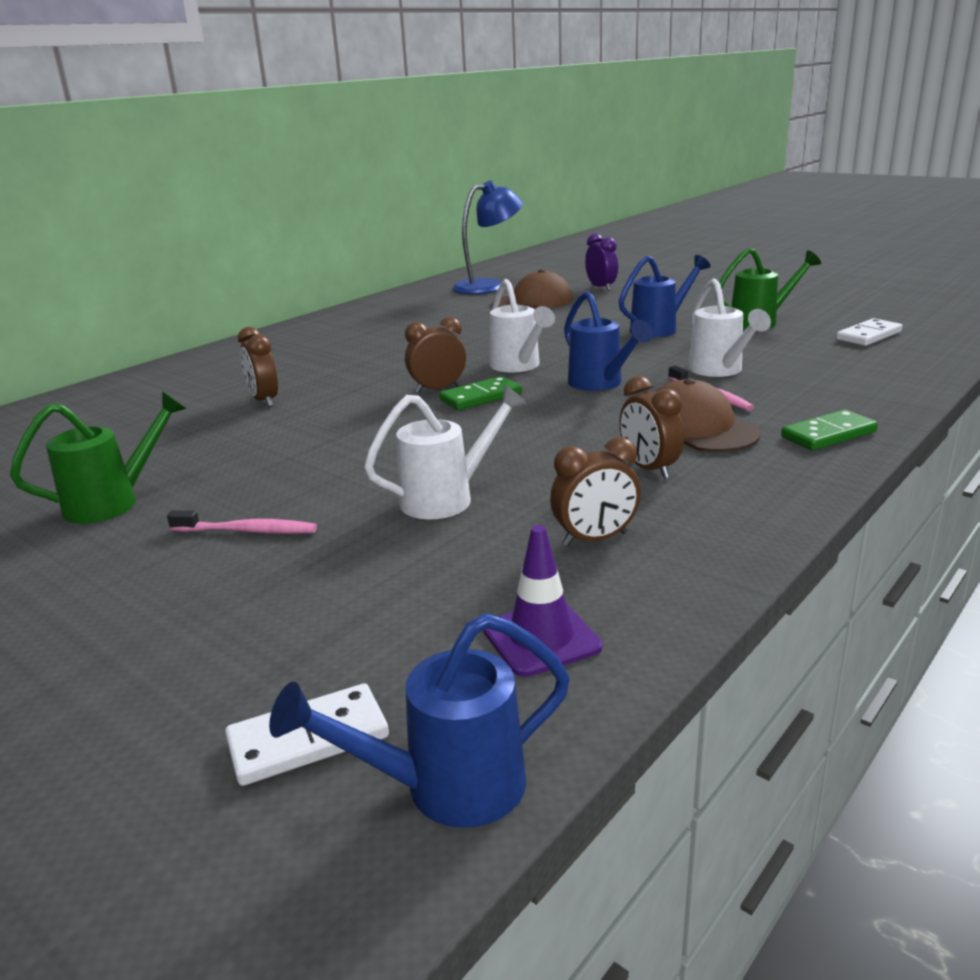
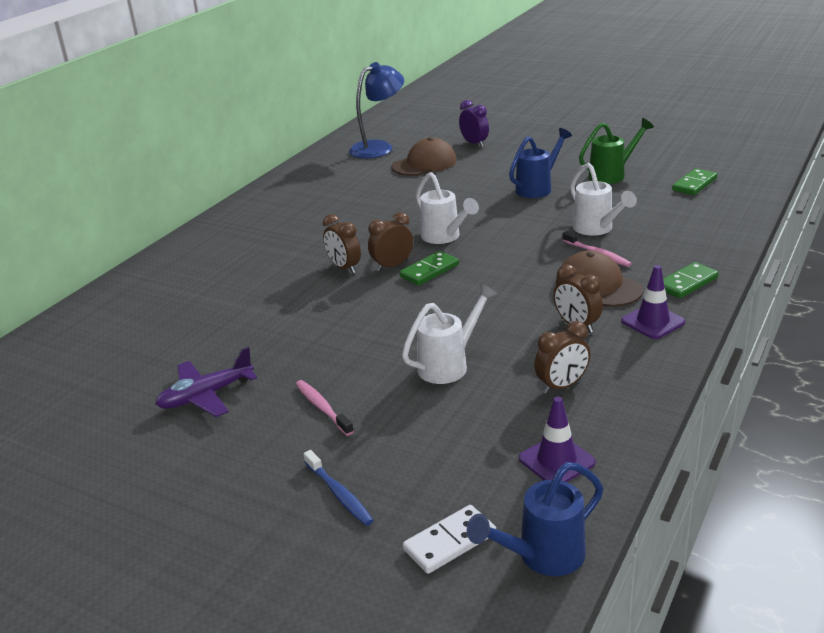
camera: 10 degrees left, 5 degrees up
(114, 502) = (206, 396): green watering can -> purple plane
(191, 643) = (339, 494): none -> blue toothbrush
(247, 531) = (322, 408): pink toothbrush -> pink toothbrush turned 120 degrees counterclockwise
(264, 400) = (260, 290): brown clock -> brown clock (344, 268)
(600, 384) = (514, 250): blue watering can -> none
(763, 474) = (652, 322): none -> purple traffic cone
(868, 336) = (694, 184): white domino -> green domino

